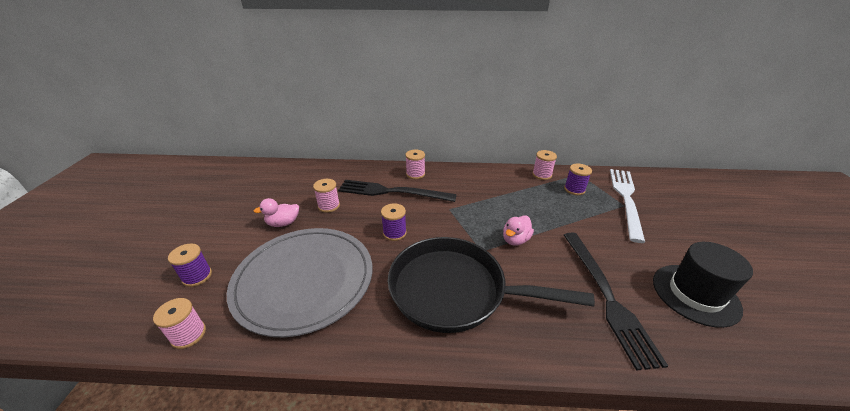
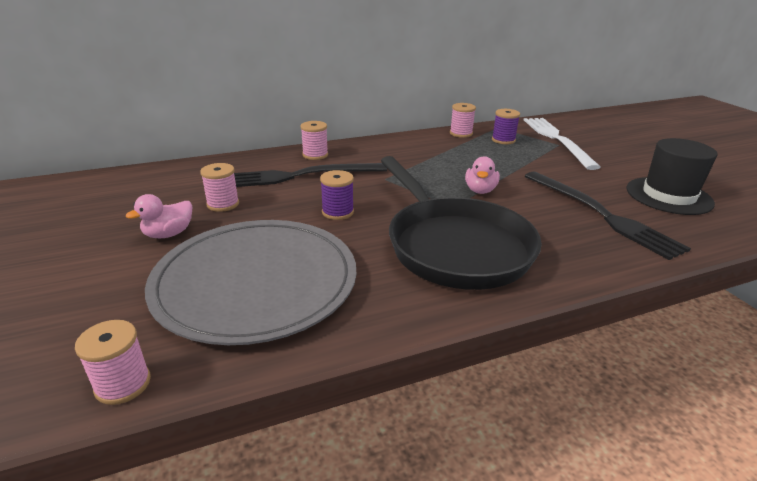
camera: 25 degrees left, 5 degrees down
(197, 276) = (74, 320): purple spool -> none
(455, 290) = (454, 245): black pan -> black pan turned 105 degrees counterclockwise

